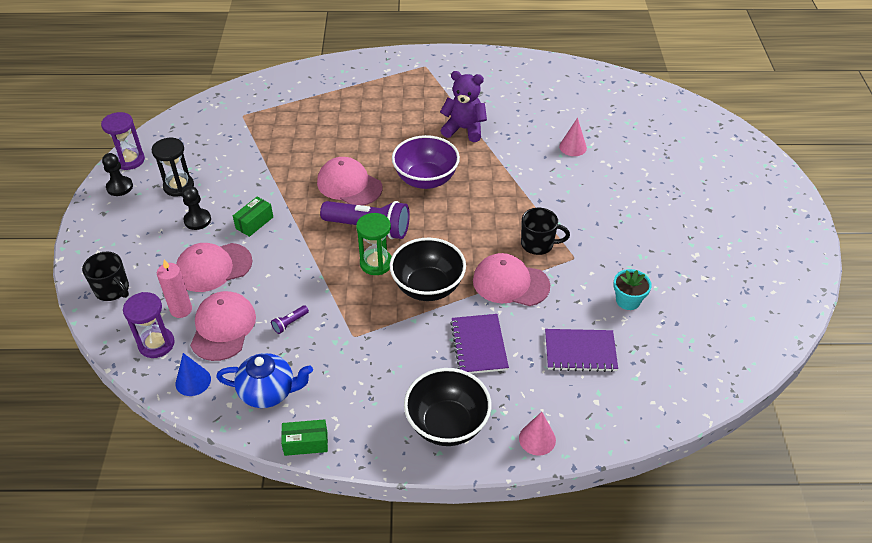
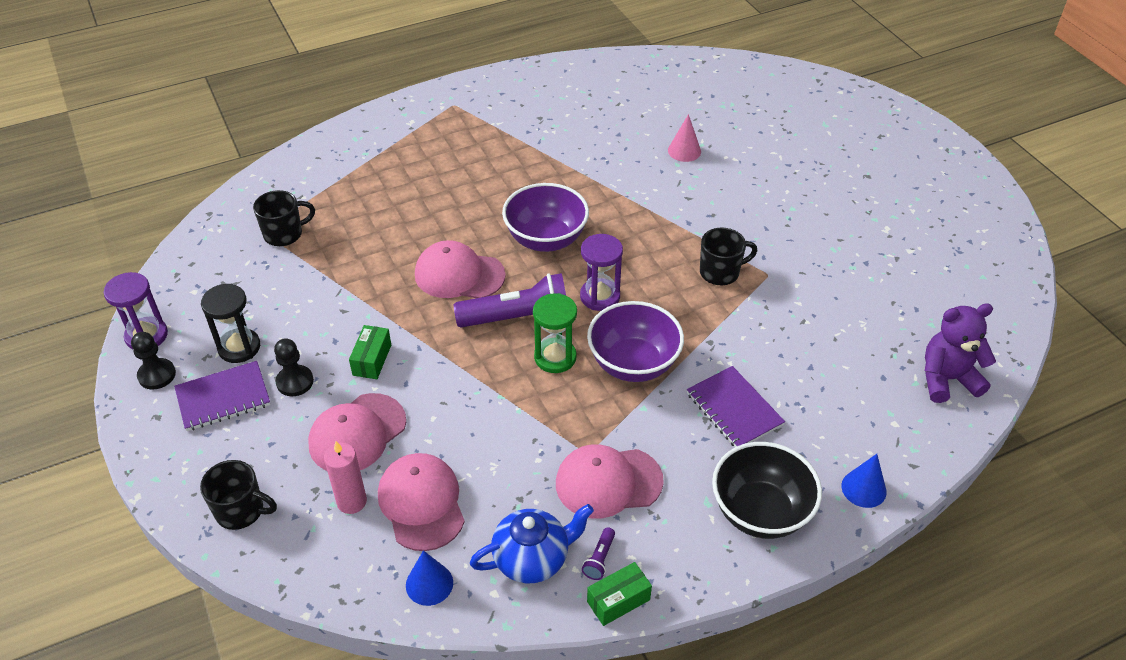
camera: 25 degrees left, 0 degrees up
(156, 344) = (349, 557): purple hourglass -> purple hourglass (600, 296)
(254, 121) = (284, 234): none -> black mug
(290, 323) = (501, 466): purple flashlight -> purple flashlight (599, 559)
(428, 287) = (633, 364): black bowl -> purple bowl
(464, 129) = (550, 166): purple teddy bear -> purple teddy bear (947, 379)
(510, 283) = (720, 326): pink cap -> pink cap (608, 482)
(537, 439) = (863, 488): pink cone -> blue cone
(580, 351) = (843, 375): purple notebook -> purple notebook (223, 398)
(628, 300) = (853, 302): turquoise flower pot -> none

